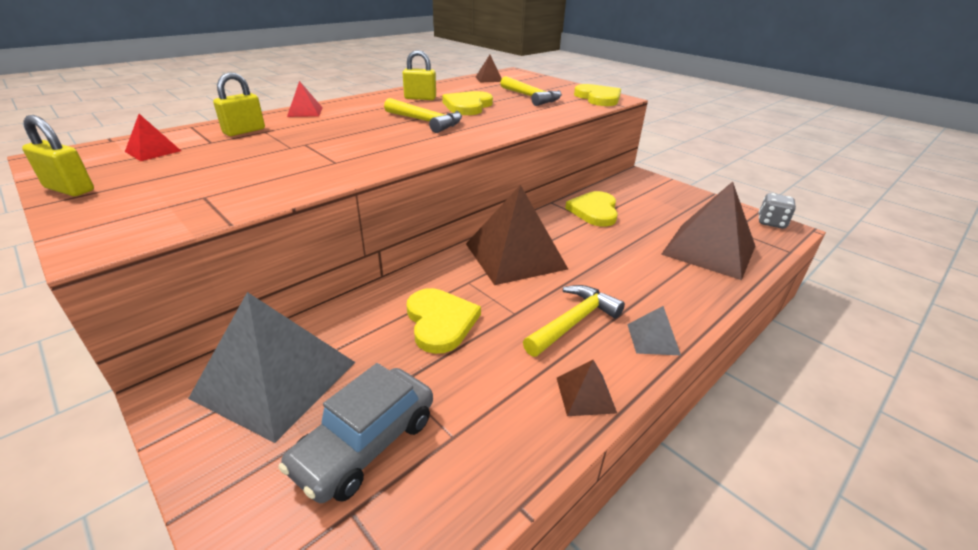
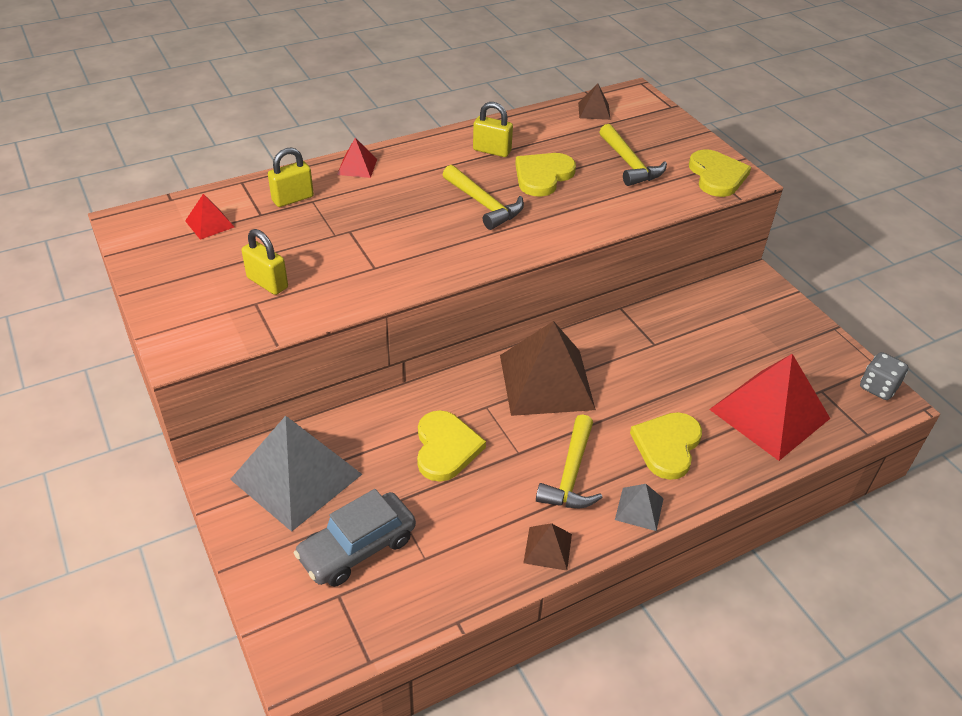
camera: 15 degrees right, 10 degrees up
(69, 189) = (148, 274): yellow padlock -> yellow padlock (267, 283)
(573, 322) = (571, 474): yellow hammer -> yellow hammer turned 135 degrees clockwise
(594, 211) = (666, 331): yellow heart -> yellow heart (667, 446)
(708, 250) = (769, 413): brown pyramid -> red pyramid

